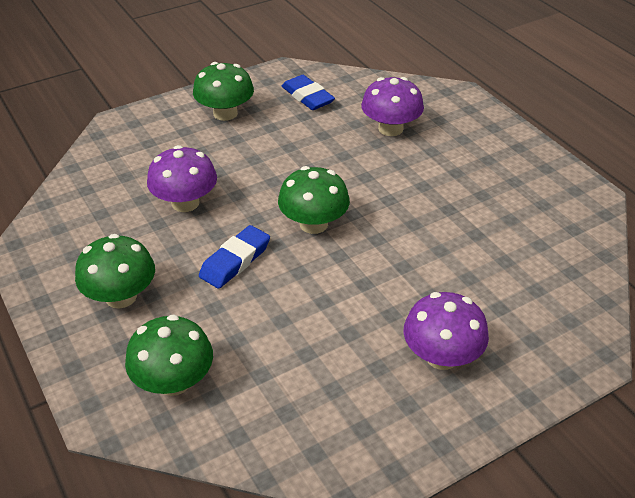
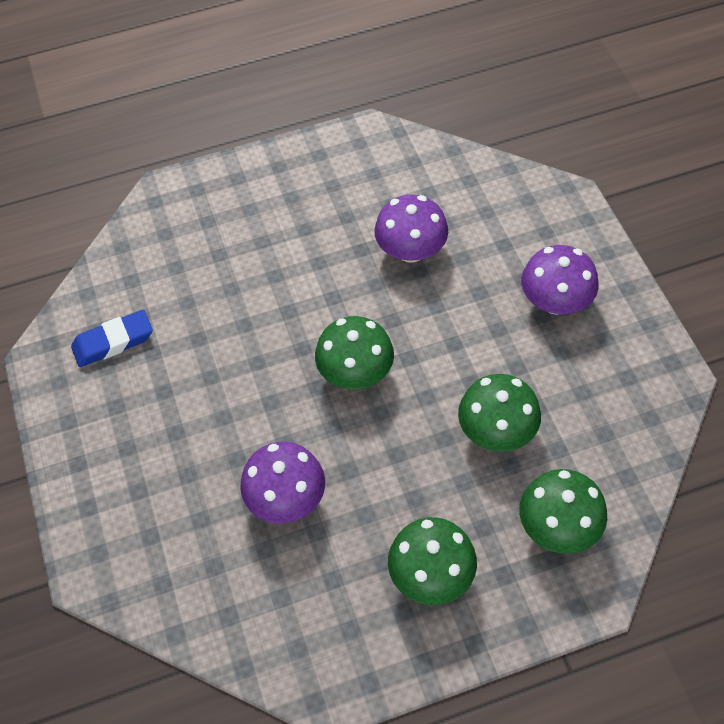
camera: 75 degrees left, 15 degrees up
(225, 113) = (116, 439): green mushroom -> green mushroom (496, 431)
(235, 261) = (398, 455): blue eraser -> none
(390, 128) = (209, 270): purple mushroom -> purple mushroom (411, 250)

